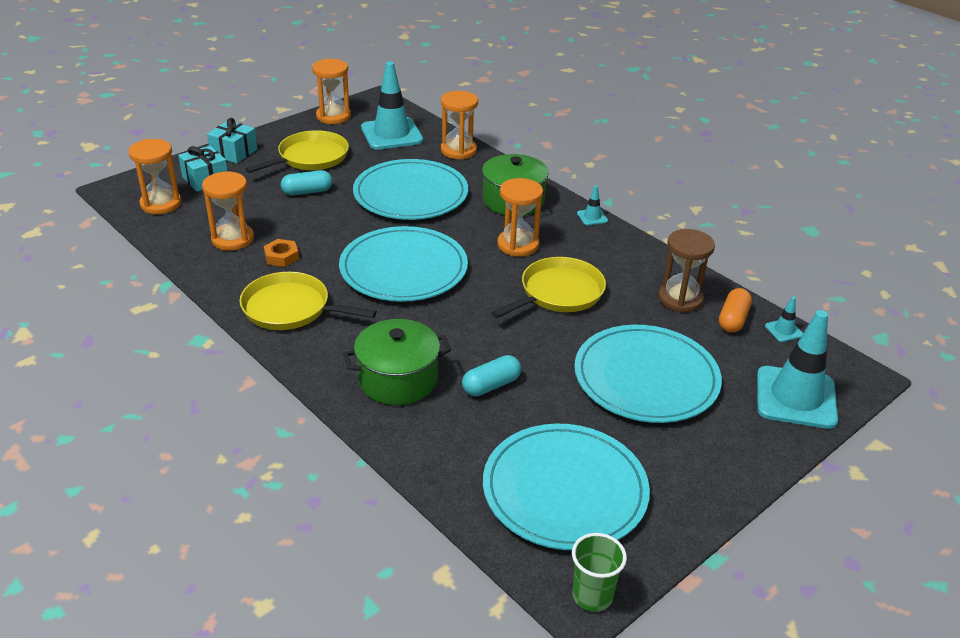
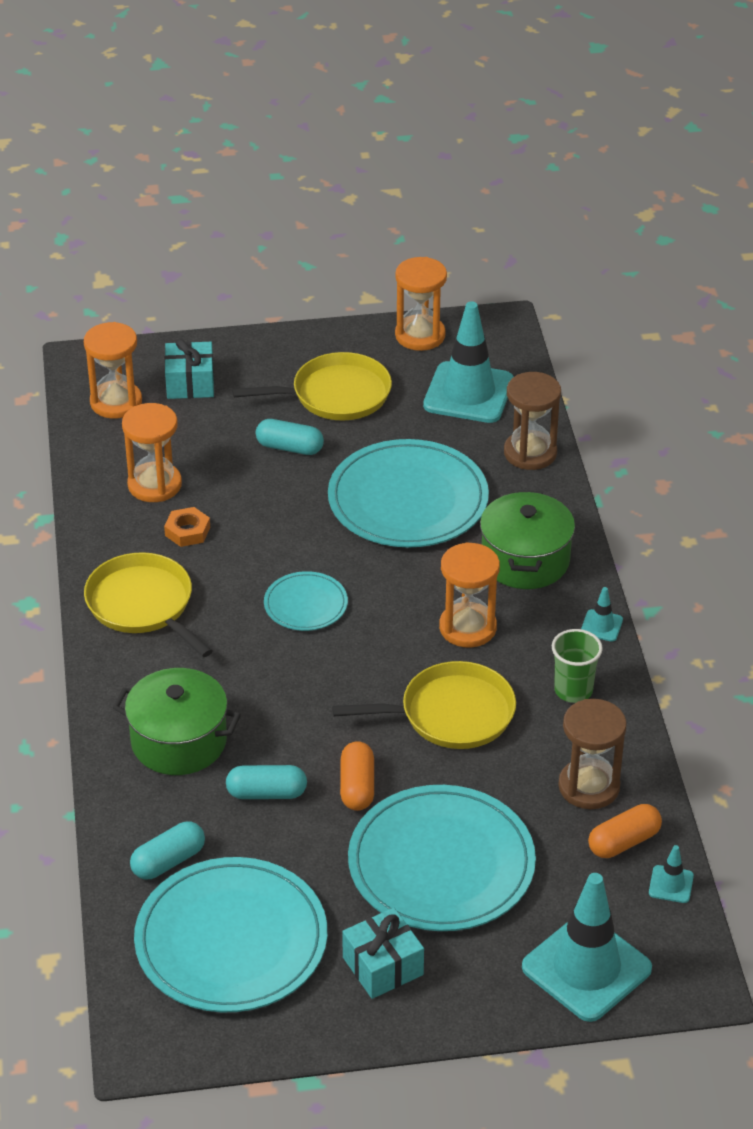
camera: 35 degrees right, 5 degrees up
(234, 152) = (253, 352): turquoise gift -> turquoise gift (383, 966)
(403, 268) = (305, 604): turquoise plate -> turquoise plate, size x0.50
(458, 150) = (530, 453): orange hourglass -> brown hourglass
(467, 459) = (168, 861): none -> turquoise capsule
(546, 356) = (357, 786): none -> orange capsule
(592, 596) = (157, 1050): green cup -> green cup (573, 690)

